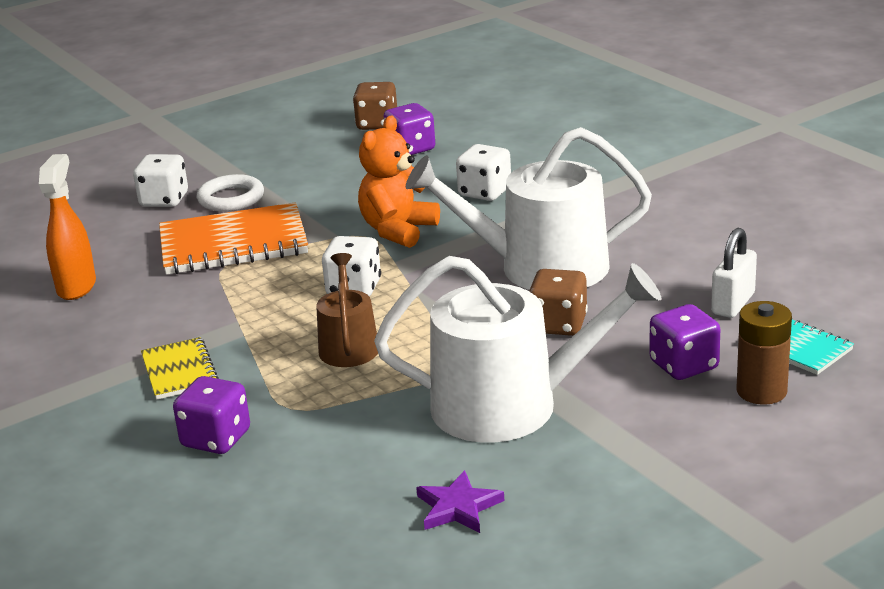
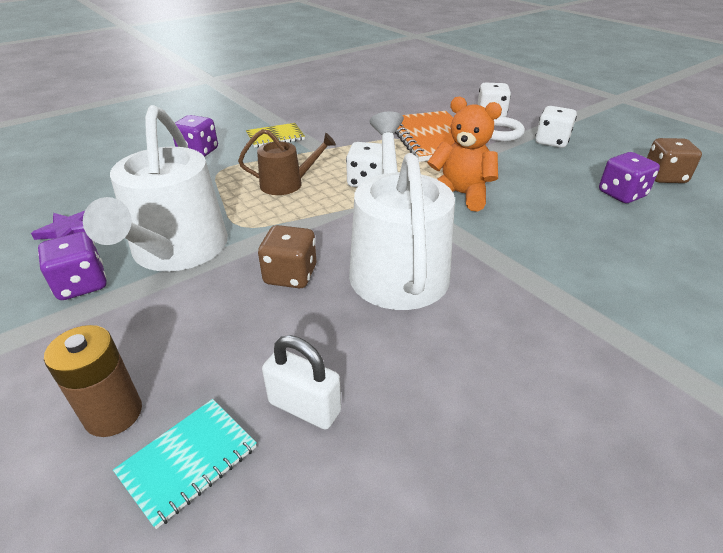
camera: 85 degrees right, 10 degrees up
(77, 287) = (377, 104): orange spray bottle -> none
(485, 192) = (545, 234): white dice -> white dice (551, 142)
(684, 365) = (190, 354): purple dice -> purple dice (82, 284)

